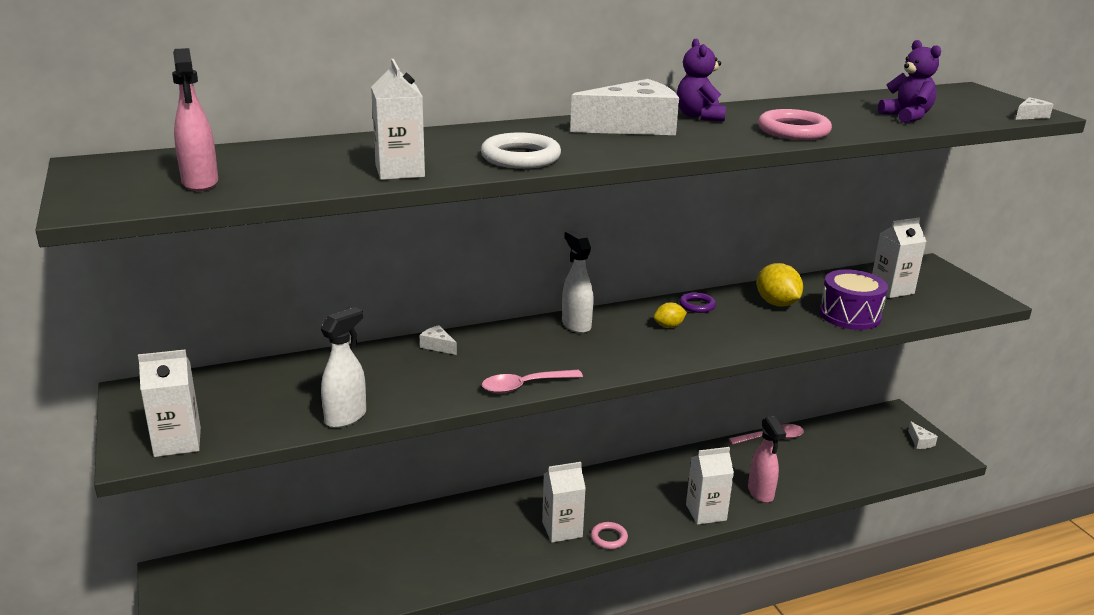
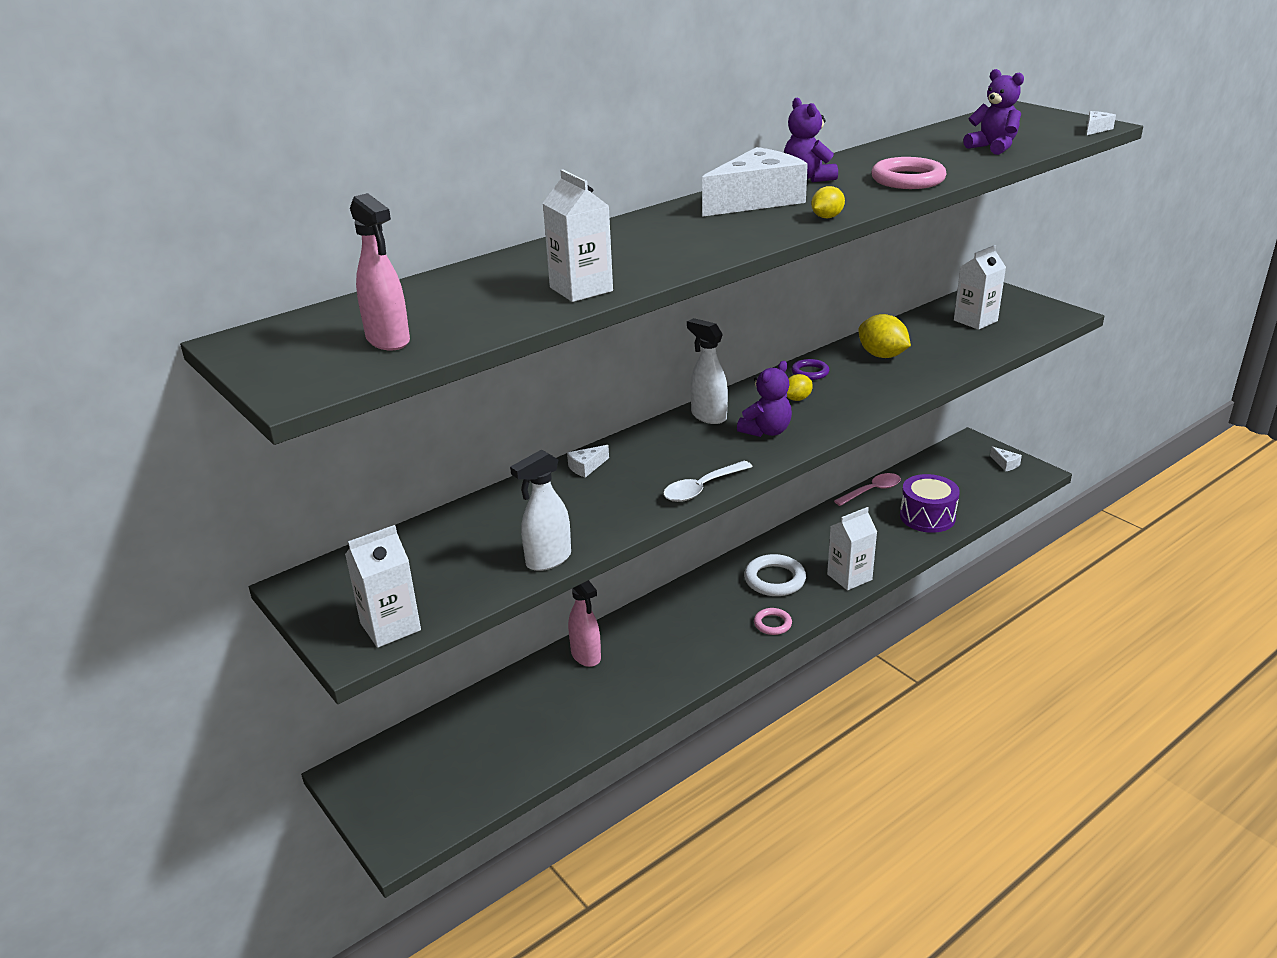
camera: 15 degrees left, 5 degrees up
(346, 417) = (548, 560): white spray bottle -> white spray bottle turned 150 degrees counterclockwise
(438, 346) = (586, 467): white cheese -> white cheese turned 60 degrees counterclockwise
(520, 157) = (684, 253): white ring -> white ring (774, 579)
(524, 386) = (701, 488): pink spoon -> white spoon
(562, 529) = (723, 627): white carton -> none
(619, 348) = (766, 431): none -> purple teddy bear
(682, 149) = (827, 217): none -> yellow lemon
(761, 493) = (889, 546): pink spray bottle -> pink spray bottle (586, 656)
(849, 315) = (954, 354): purple drum -> purple drum (927, 517)

